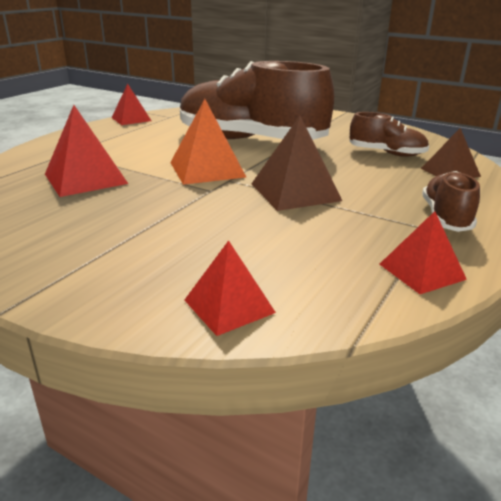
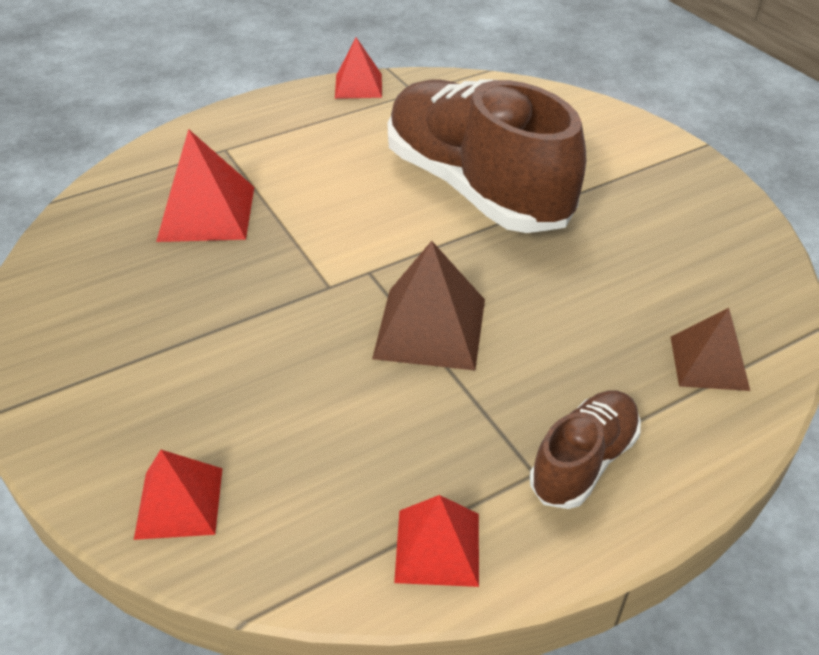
camera: 30 degrees right, 15 degrees up
(207, 169) = (361, 239): orange pyramid -> none
(386, 153) = (654, 281): brown shoe -> none

